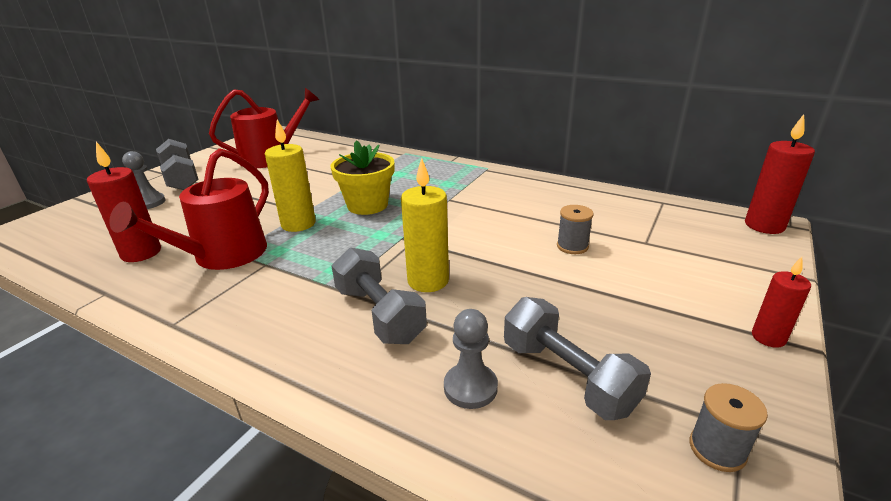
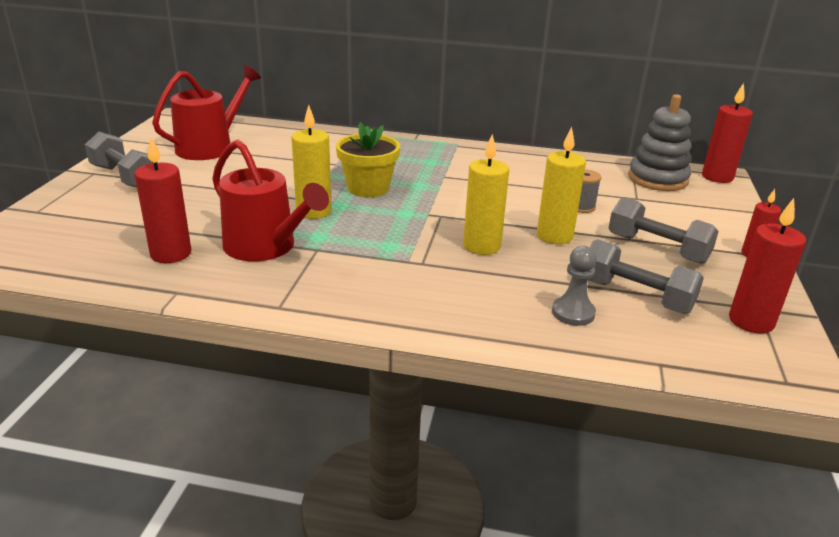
camera: 20 degrees left, 0 degrees up
(149, 202) = (116, 205): grey pawn -> none
(223, 255) = (265, 247): red watering can -> red watering can turned 60 degrees counterclockwise
(379, 314) = (462, 275): grey dumbbell -> grey dumbbell (657, 248)
(518, 278) = (554, 236): none -> yellow candle
(685, 222) = (657, 179): none -> grey stacking toy
(717, 449) = (751, 321): grey spool -> red candle

